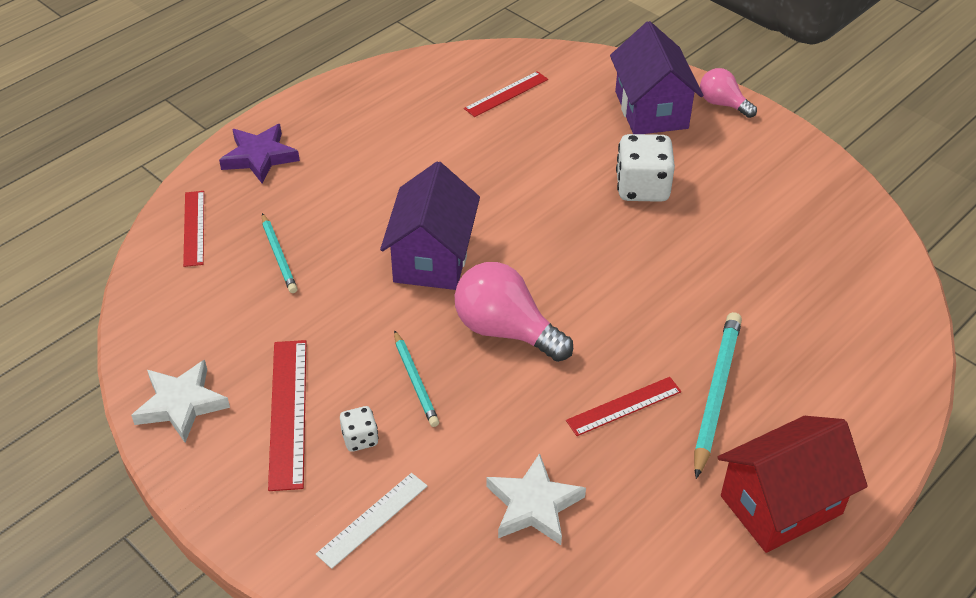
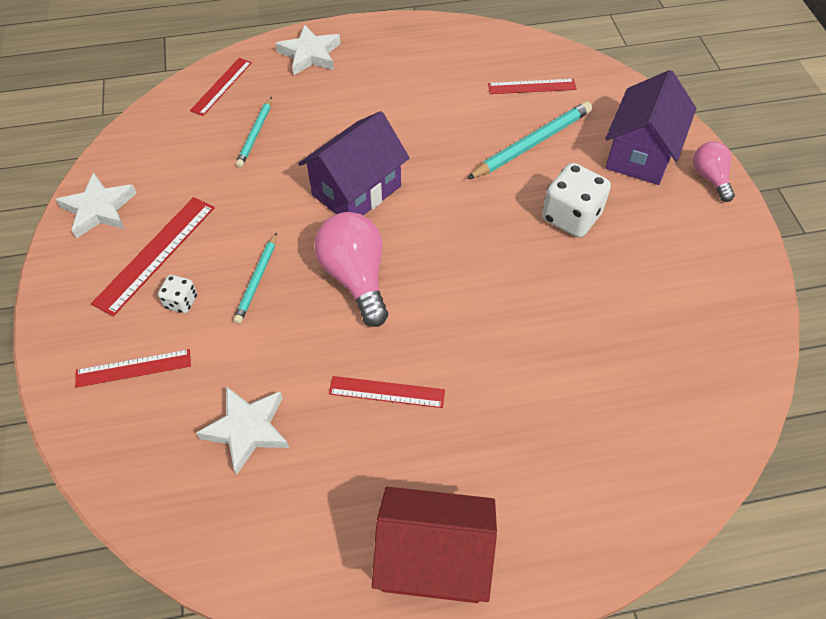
camera: 35 degrees right, 10 degrees up
(259, 157) = (310, 54): purple star -> white star
(372, 519) = (133, 368): white ruler -> red ruler
(716, 393) = (469, 427): turquoise pencil -> turquoise pencil (532, 143)

